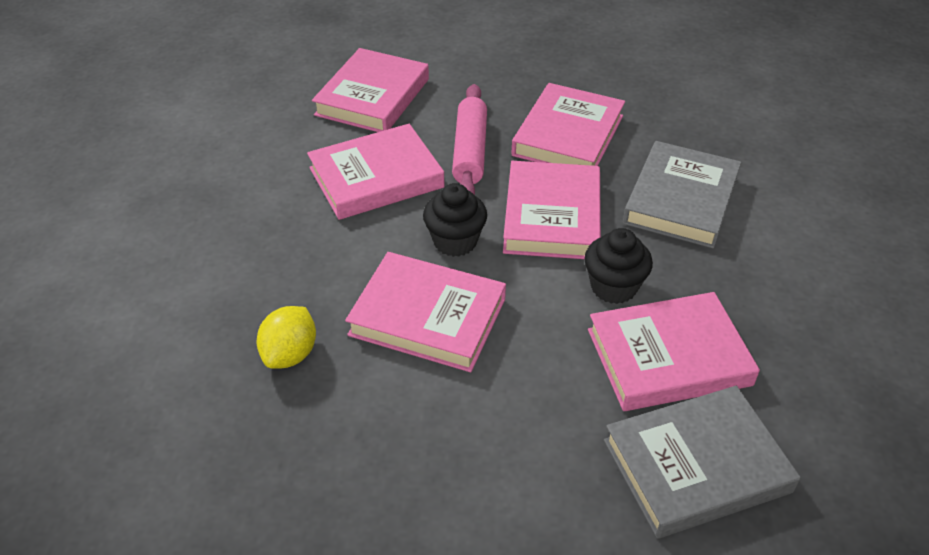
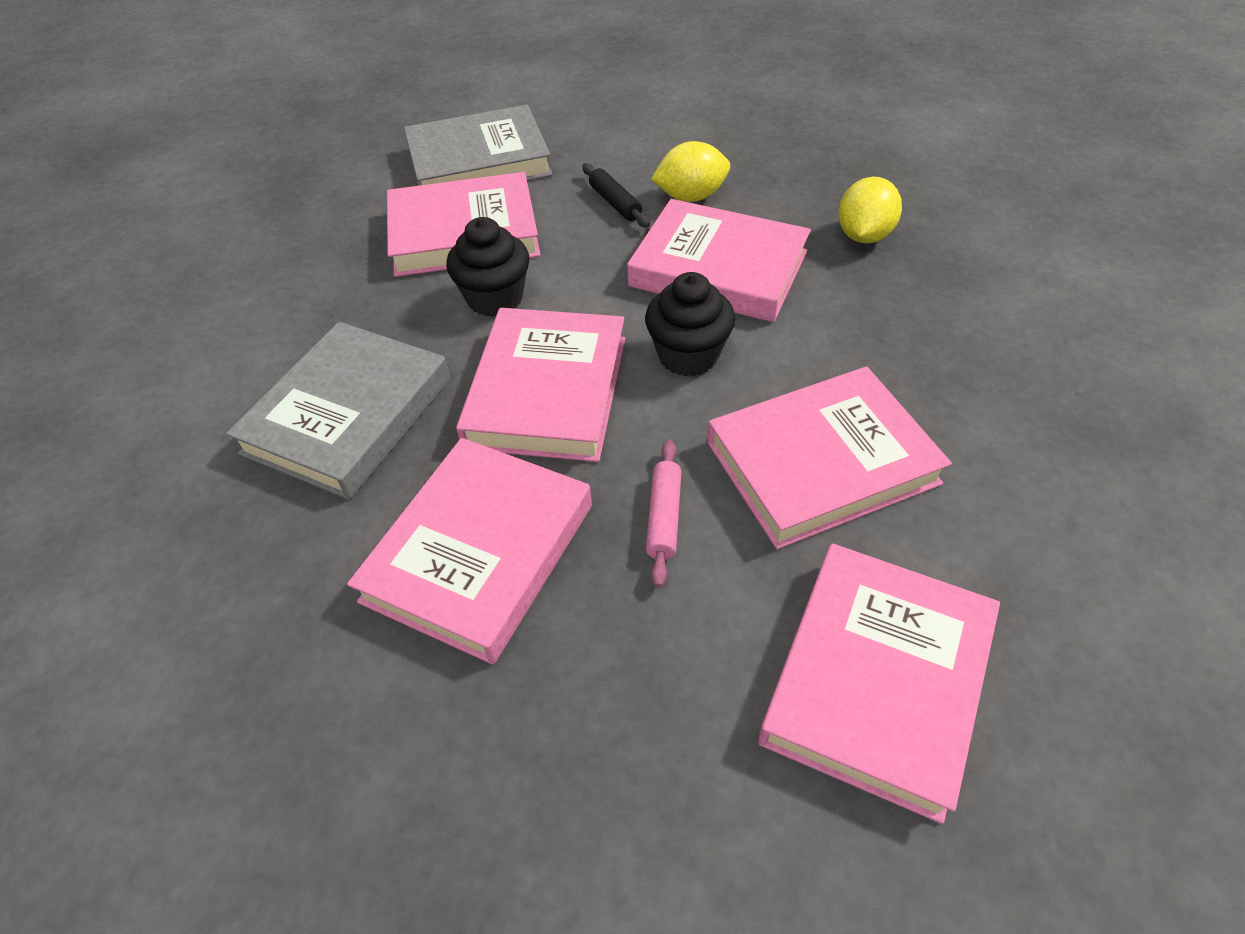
camera: 175 degrees left, 5 degrees up
(450, 406) = (691, 197): none -> yellow lemon
(470, 151) = (664, 517): pink rolling pin -> pink rolling pin, size x0.54
(528, 397) = (615, 203): none -> black rolling pin

